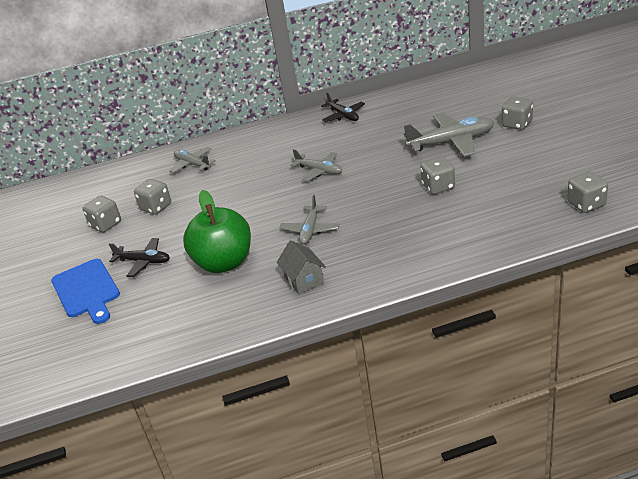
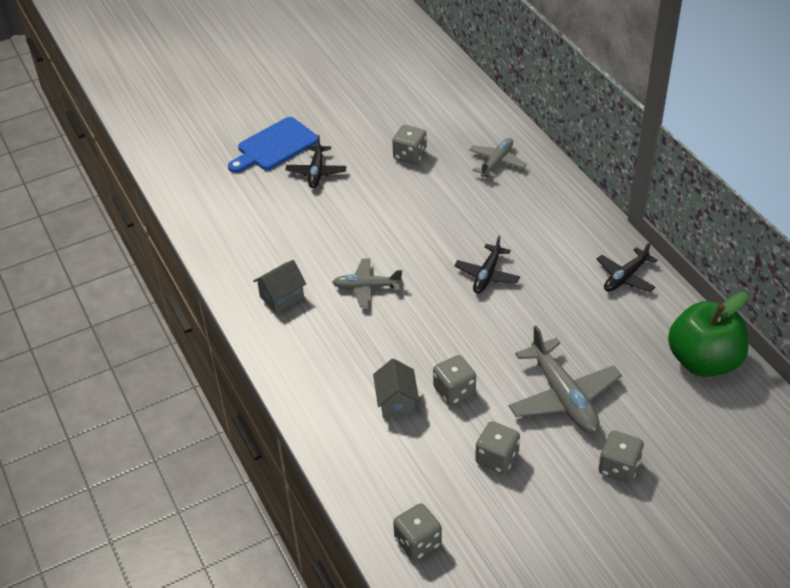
camera: 75 degrees right, 10 degrees up
(106, 224) = (379, 127): grey dice -> grey dice (497, 458)
(224, 263) = (312, 231): green apple -> green apple (703, 361)
(319, 171) = (487, 275): grey plane -> black plane
(445, 214) = (396, 402): none -> grey house

